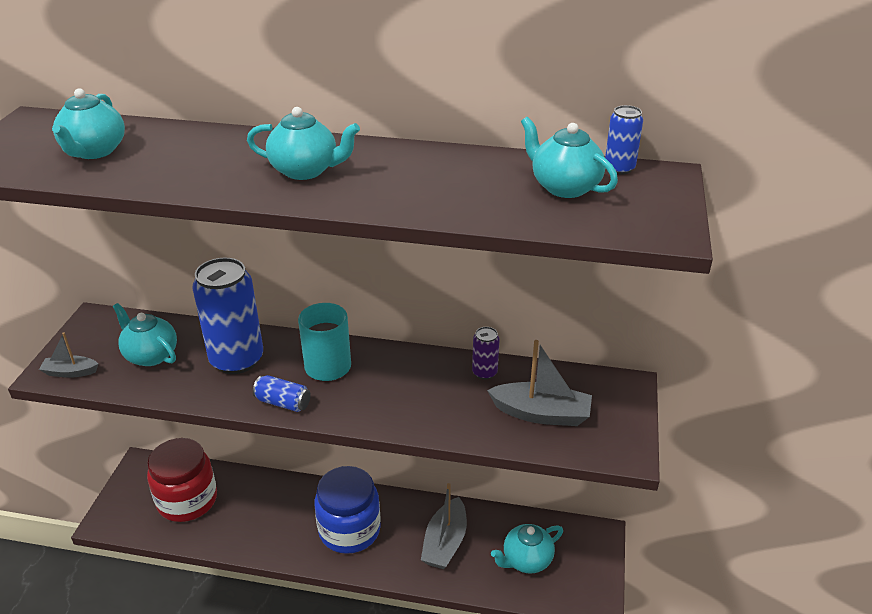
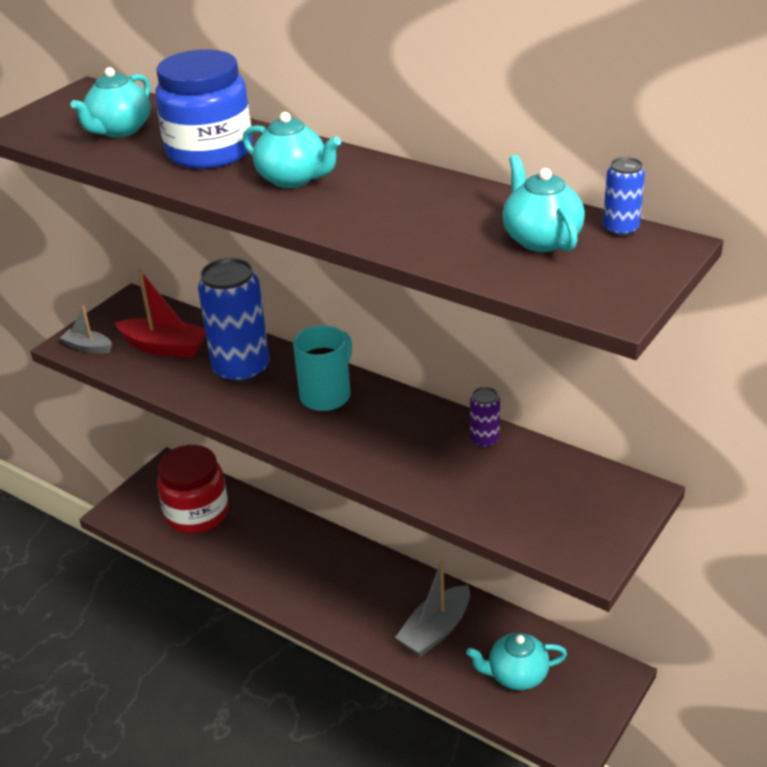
camera: 25 degrees right, 0 degrees up
(150, 355) = (165, 347): turquoise teapot -> red boat
(283, 403) = (262, 421): blue can -> none
(349, 530) = (341, 588): blue jar -> blue jar (210, 152)
(541, 414) = (520, 497): grey boat -> none

